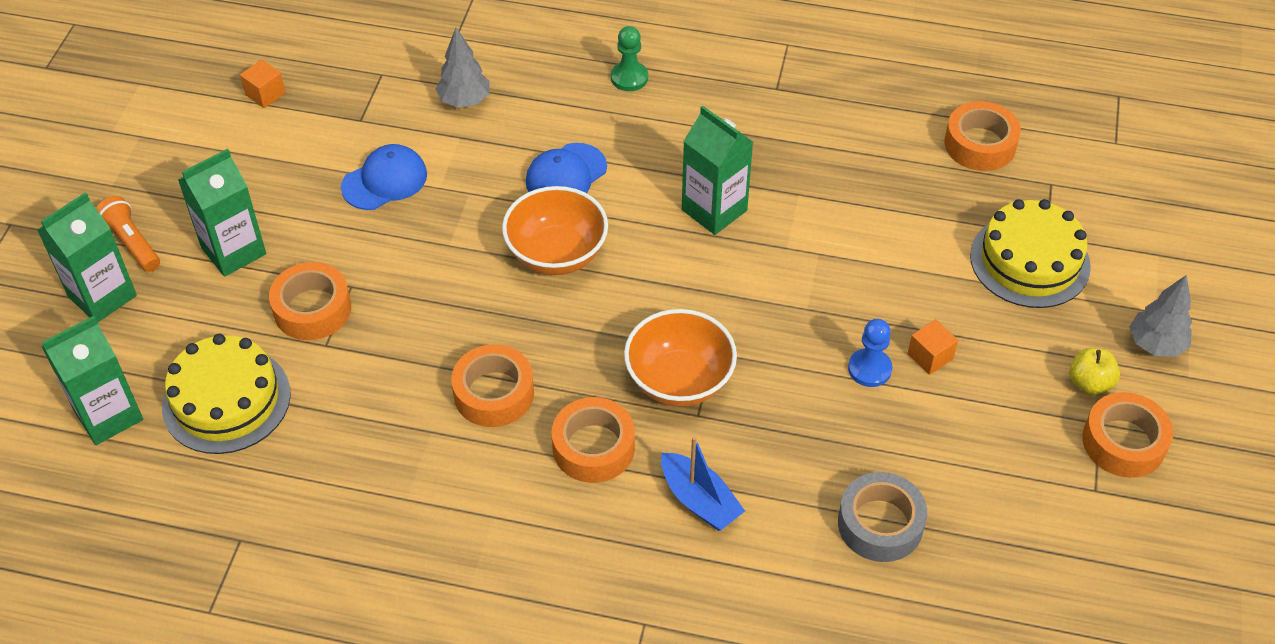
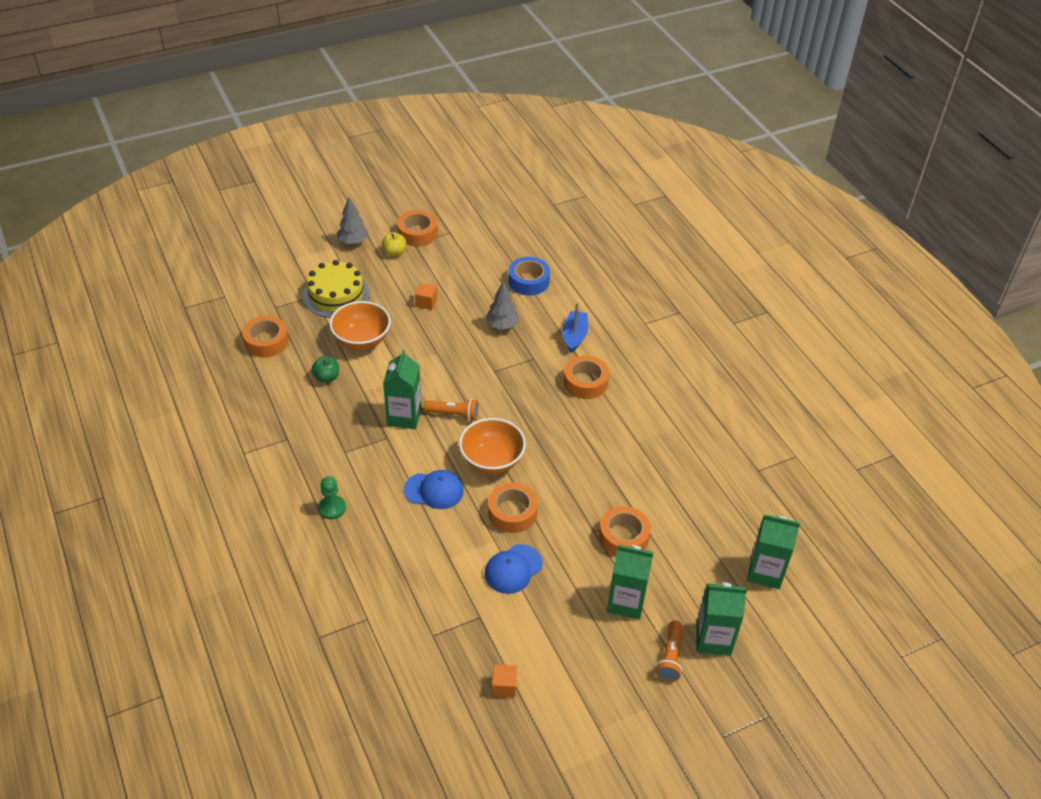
camera: 130 degrees left, 5 degrees down
(226, 400) = (706, 531): yellow cake -> none
(384, 181) = (513, 569): blue cap -> blue cap turned 60 degrees counterclockwise
(464, 101) = (418, 575): grey tree -> grey tree (502, 325)
(494, 393) = (595, 432): orange tape -> orange tape (512, 512)
(672, 261) = (453, 414): none -> orange flashlight
(679, 381) = (521, 374): orange bowl -> orange bowl (361, 340)
(856, 171) = (326, 377): none -> green apple
(869, 369) = (452, 317): blue pawn -> none
(880, 524) = (528, 281): grey tape -> blue tape

